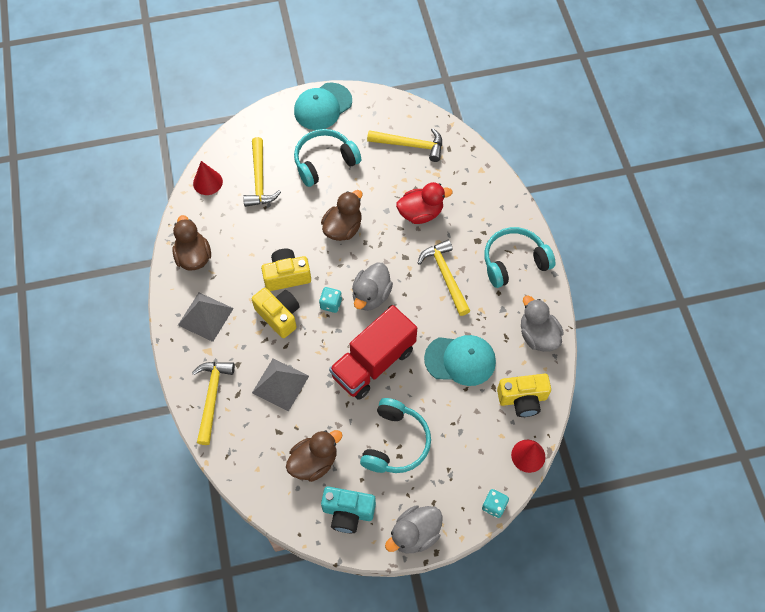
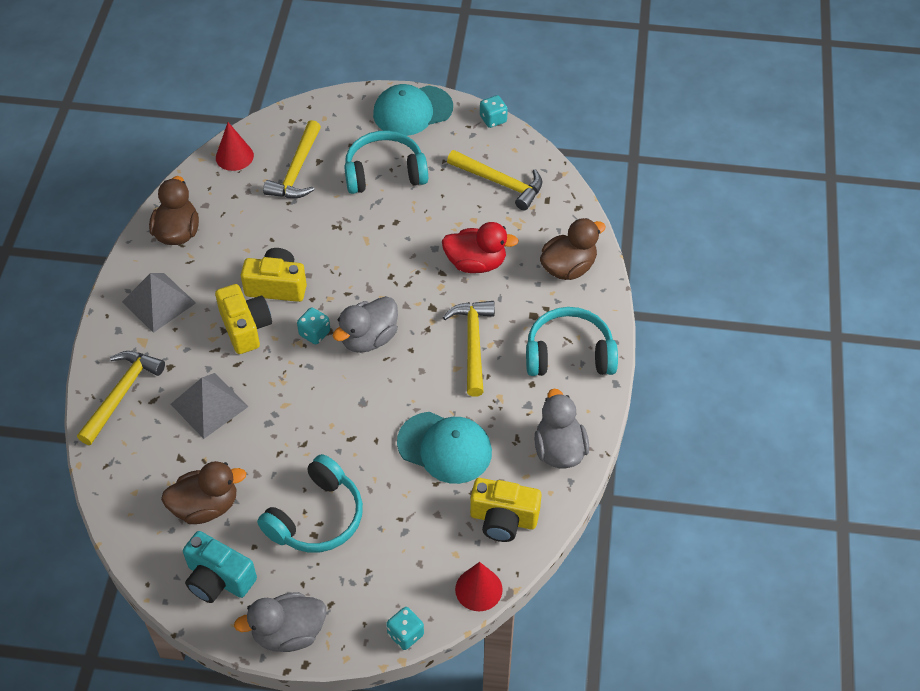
camera: 20 degrees right, 10 degrees down
(343, 228) = (371, 252): brown duck -> brown duck (568, 267)
(373, 362) = (334, 416): red truck -> none
(384, 96) = (493, 119): none -> turquoise dice

